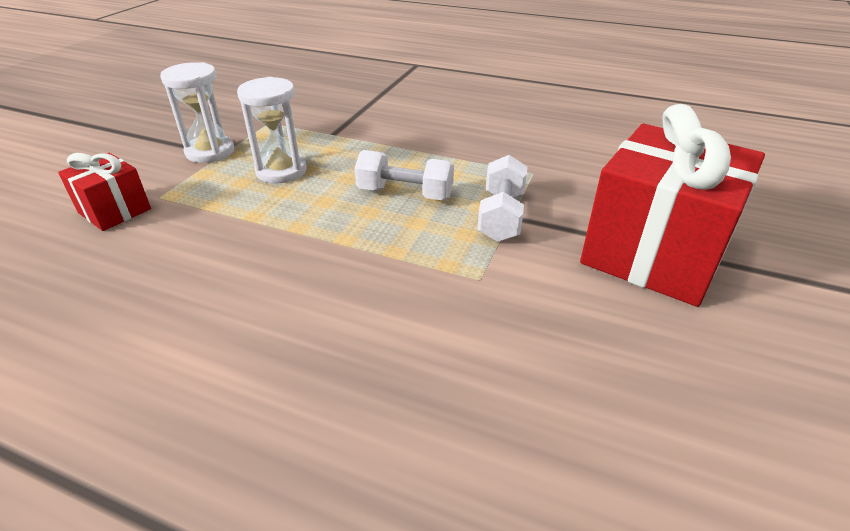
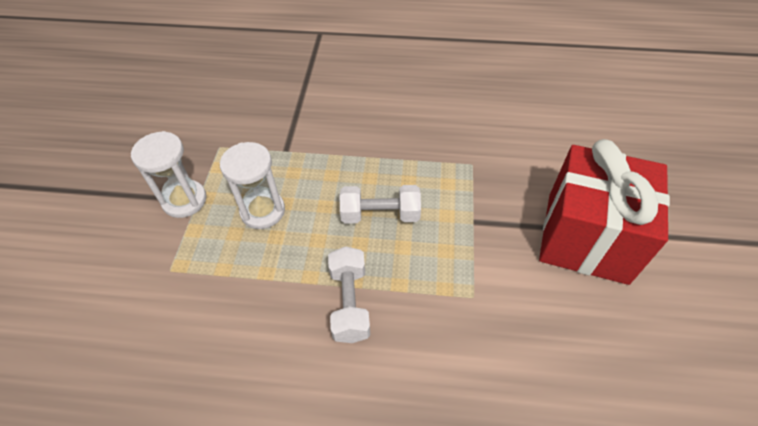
camera: 15 degrees left, 15 degrees up
(115, 211) = (139, 298): red gift -> none
(501, 216) = (465, 223): white dumbbell -> white dumbbell (349, 302)

